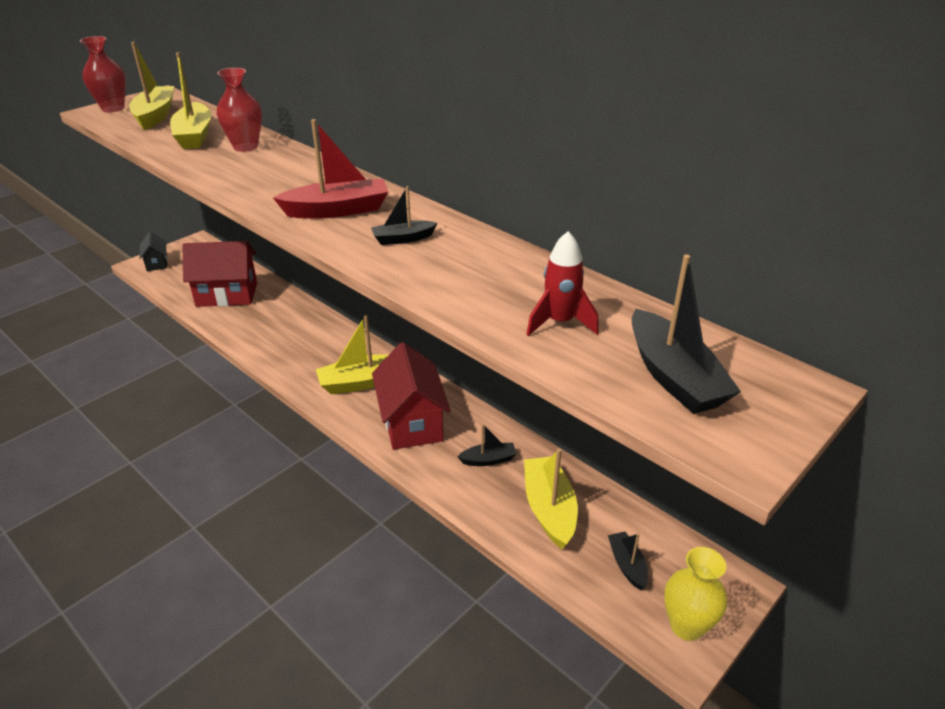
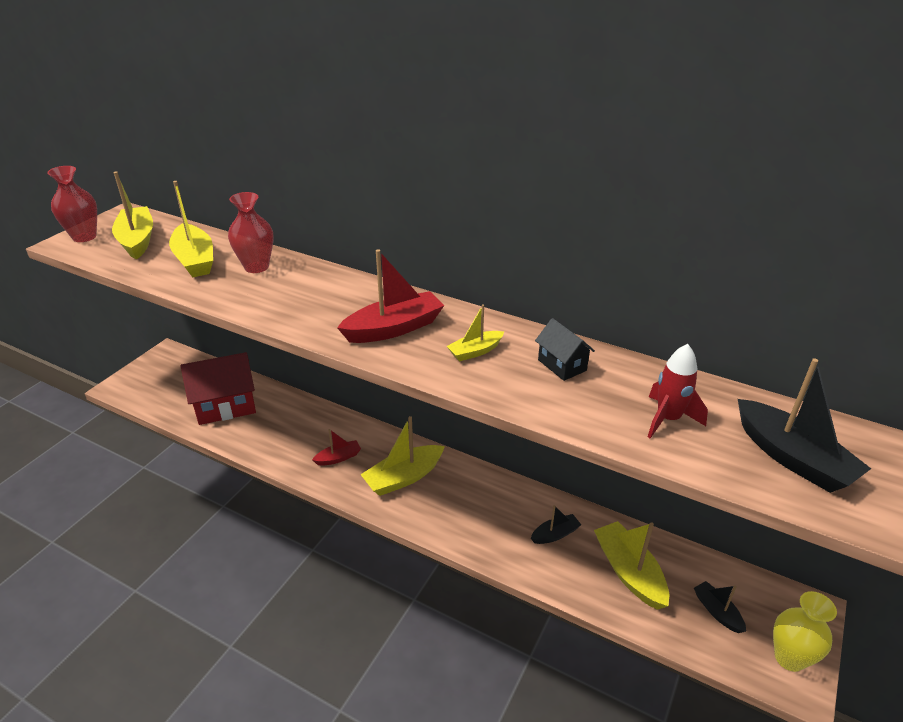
camera: 15 degrees left, 0 degrees up
(157, 263) = (134, 383): black house -> black house (562, 365)
(308, 355) = (338, 458): none -> red boat
(403, 239) = (475, 351): black boat -> yellow boat
(412, 423) = (469, 511): red house -> none

